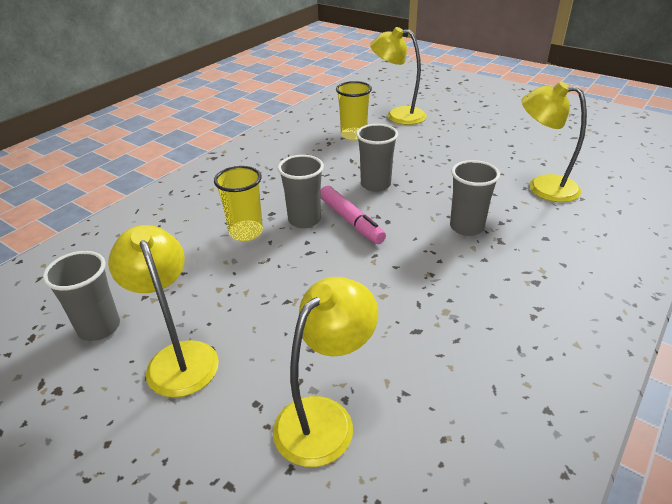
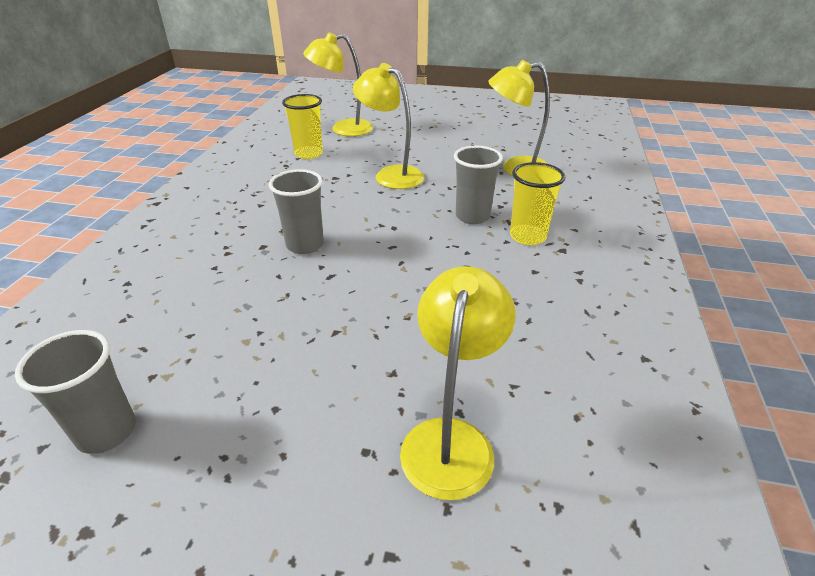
camera: 25 degrees left, 0 degrees up
(178, 357) = (239, 432): yellow lamp -> yellow lamp (391, 175)
(246, 232) = (244, 272): yellow cup -> yellow cup (527, 236)
(351, 221) = (356, 235): pink marker -> none
(375, 185) = (360, 196): grey cup -> none

